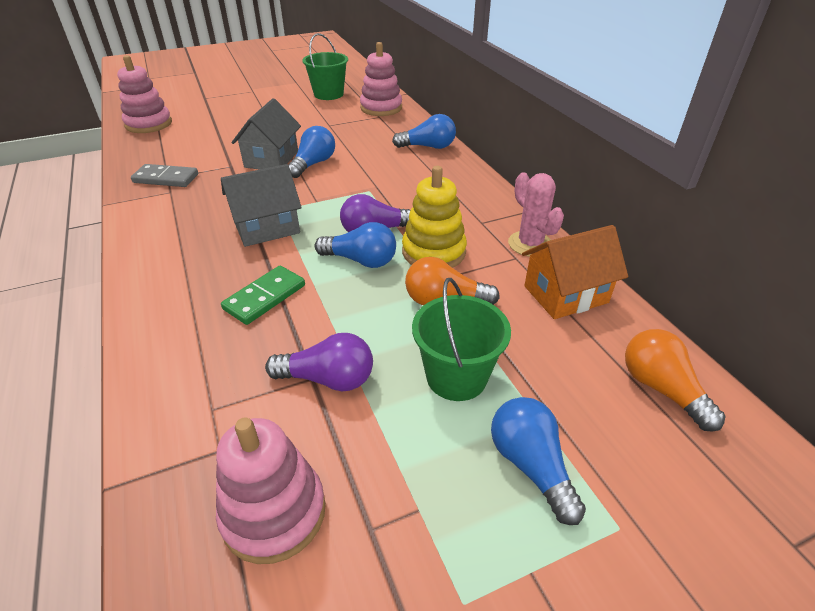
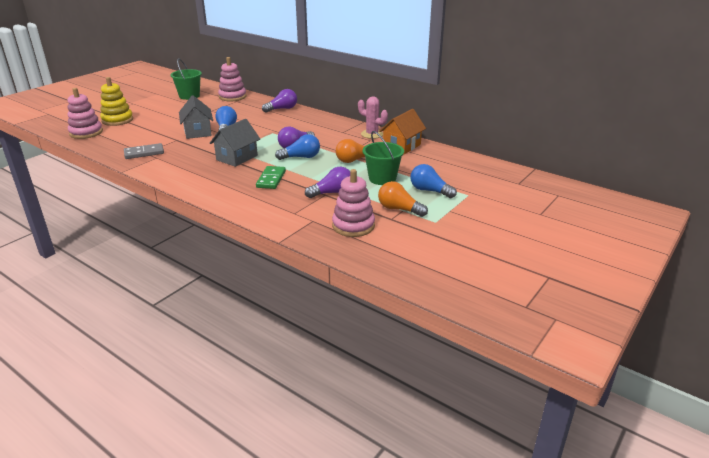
camera: 30 degrees left, 10 degrees down
(428, 147) = (282, 109): blue light bulb -> purple light bulb
(433, 252) = (332, 146): yellow stacking toy -> yellow stacking toy (117, 120)
(661, 389) = (457, 162): orange light bulb -> orange light bulb (399, 209)

